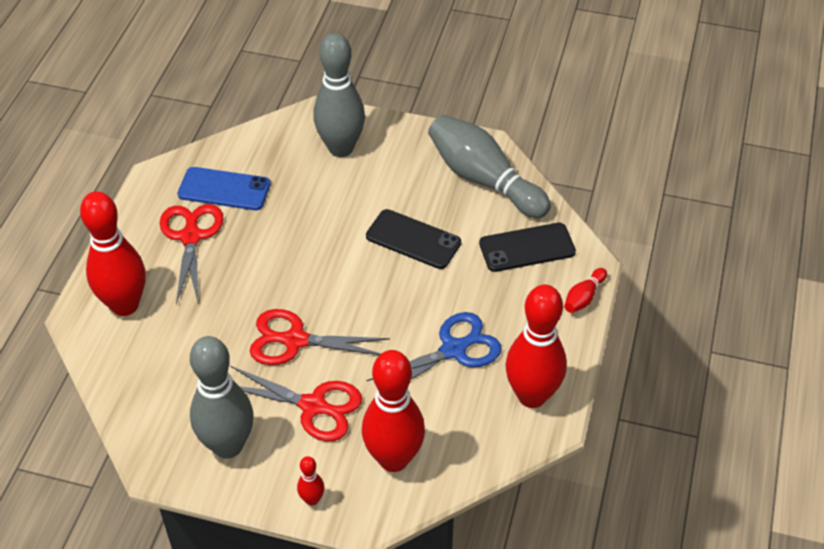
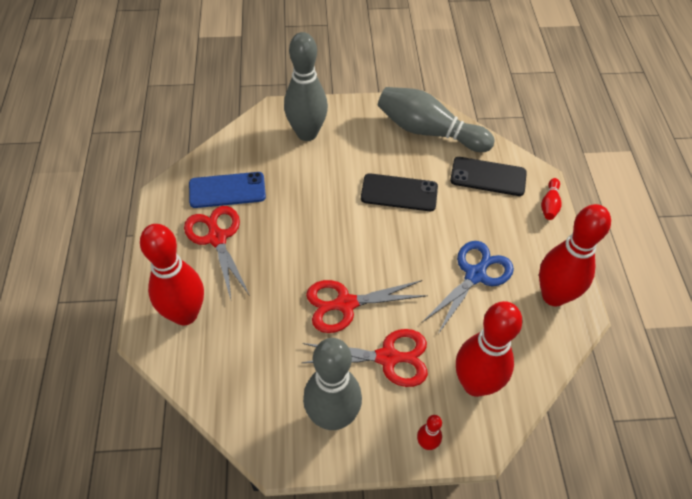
camera: 20 degrees left, 5 degrees up
(527, 248) = (488, 177): black phone -> black phone turned 45 degrees clockwise

